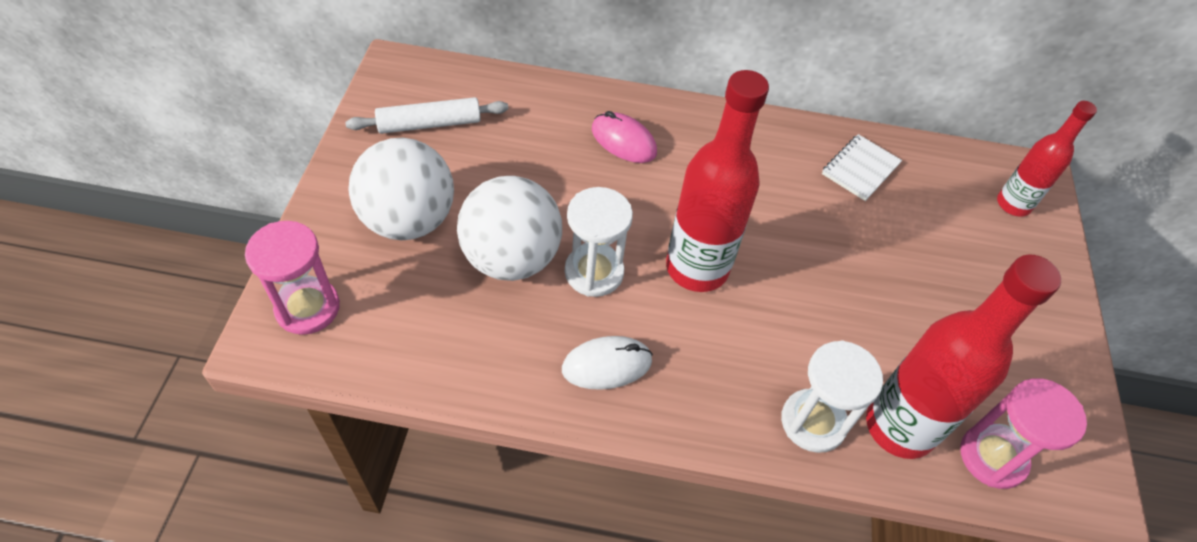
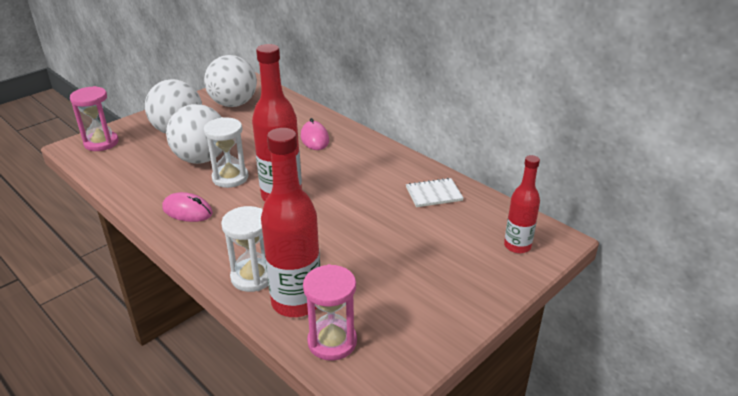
camera: 40 degrees right, 20 degrees down
(429, 124) = (233, 104): white rolling pin -> white ball
(607, 365) = (187, 211): white mouse -> pink mouse

